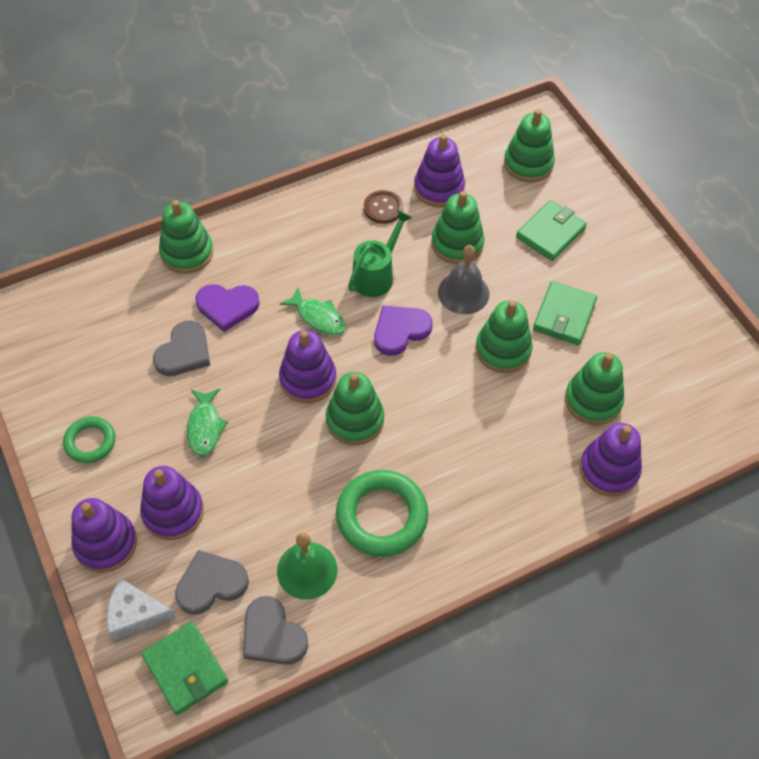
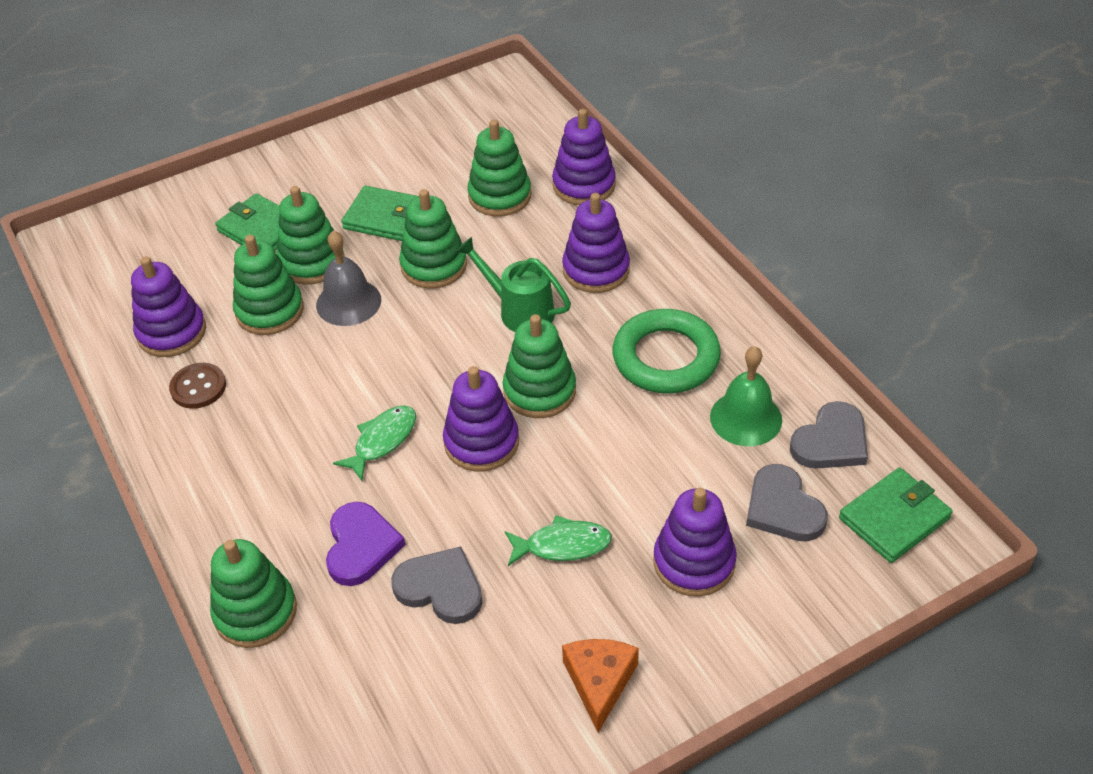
camera: 90 degrees left, 10 degrees down
(90, 442) = (599, 682): green ring -> orange cheese
(106, 543) = (752, 632): purple stacking toy -> purple stacking toy (596, 270)
(135, 614) = (840, 581): white cheese -> none
(376, 275) = (314, 386): green watering can -> green watering can (519, 311)
(400, 331) = (405, 357): purple heart -> none
(528, 164) = (144, 250): green stacking toy -> green stacking toy (312, 262)

